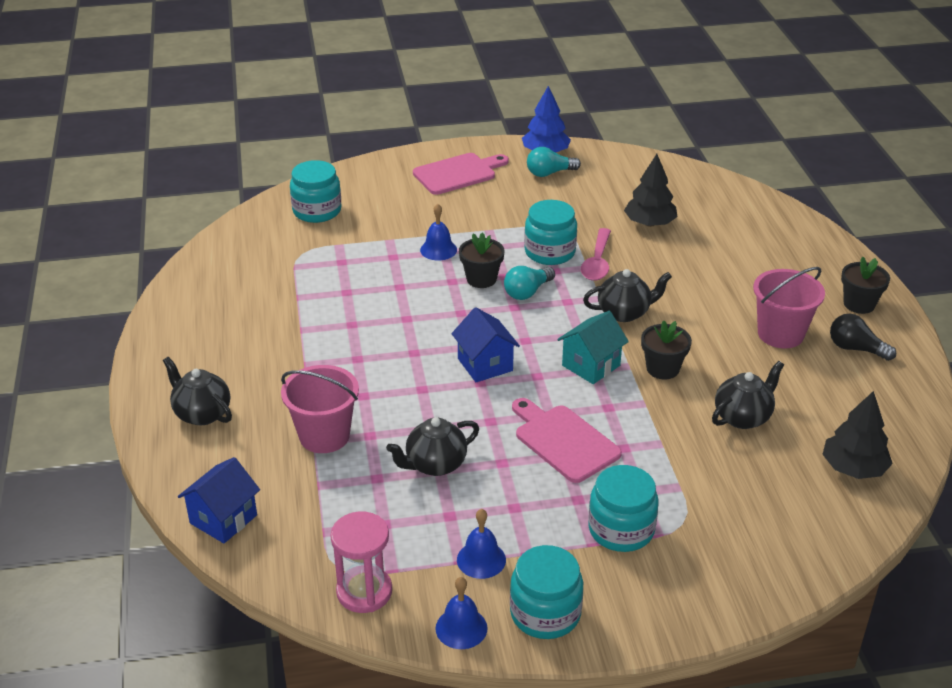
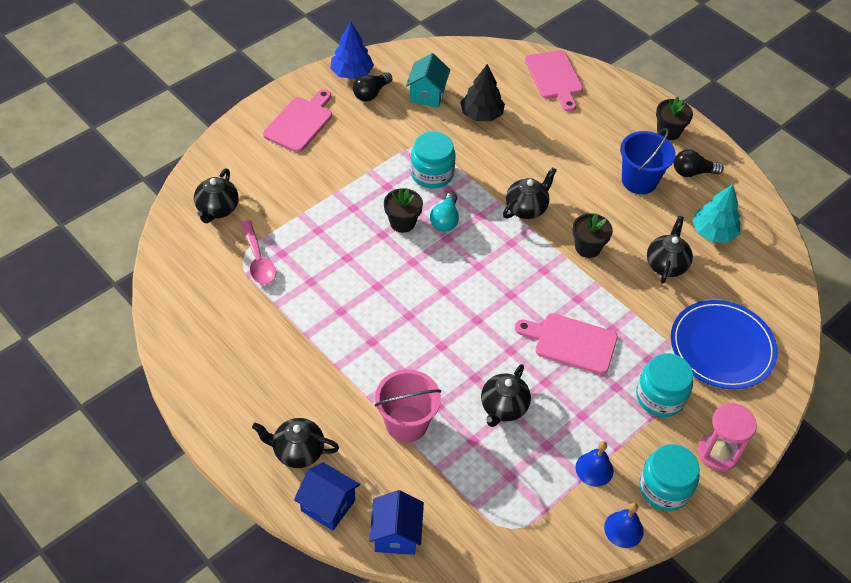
camera: 35 degrees left, 15 degrees up
(317, 211) = (217, 209): turquoise jar -> black teapot
(364, 592) = (541, 537): pink hourglass -> pink hourglass (718, 453)
(438, 249) = (347, 207): blue bell -> none
(485, 365) = (468, 302): blue house -> blue house (328, 505)
(549, 173) = (371, 93): turquoise light bulb -> black light bulb
(591, 365) = (539, 267): turquoise house -> turquoise house (427, 94)
(597, 262) = (473, 169): pink spoon -> pink spoon (258, 260)
(742, 516) = (722, 347): none -> blue plate
(762, 219) = (554, 78): none -> pink cutting board
(780, 334) = (639, 181): pink bucket -> blue bucket
(831, 410) = (713, 232): none -> turquoise tree
(853, 468) = (757, 274): black tree -> none

